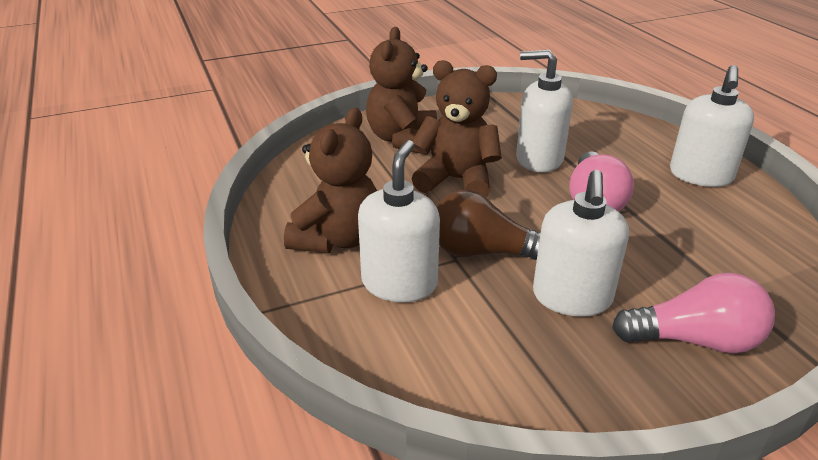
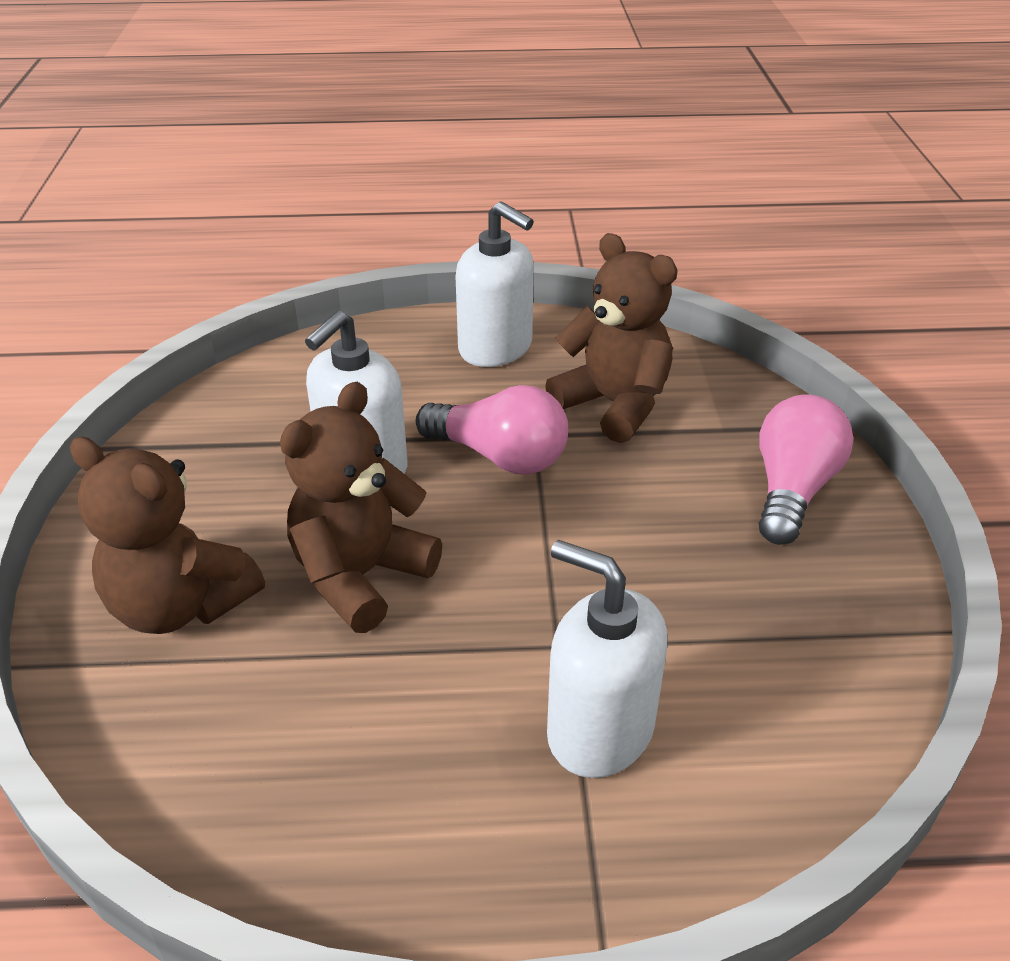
camera: 70 degrees left, 5 degrees up
(337, 239) = (445, 786): brown teddy bear -> brown teddy bear (614, 404)
(482, 252) = (563, 609): brown light bulb -> none
(572, 297) = (692, 557): white soap dispenser -> none

